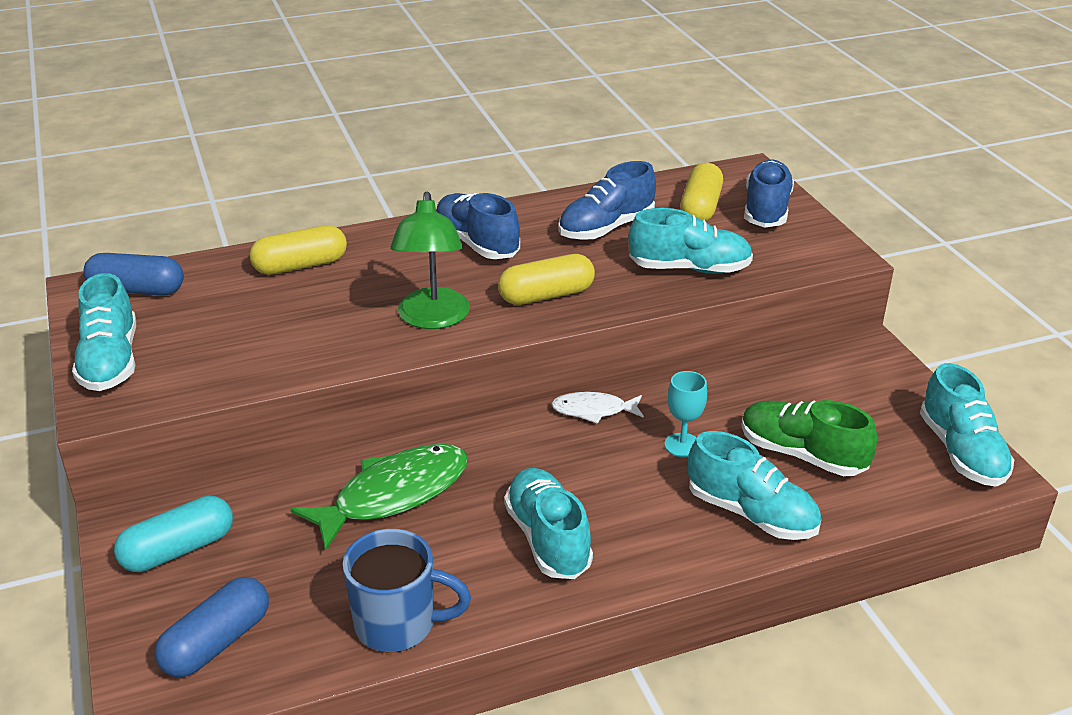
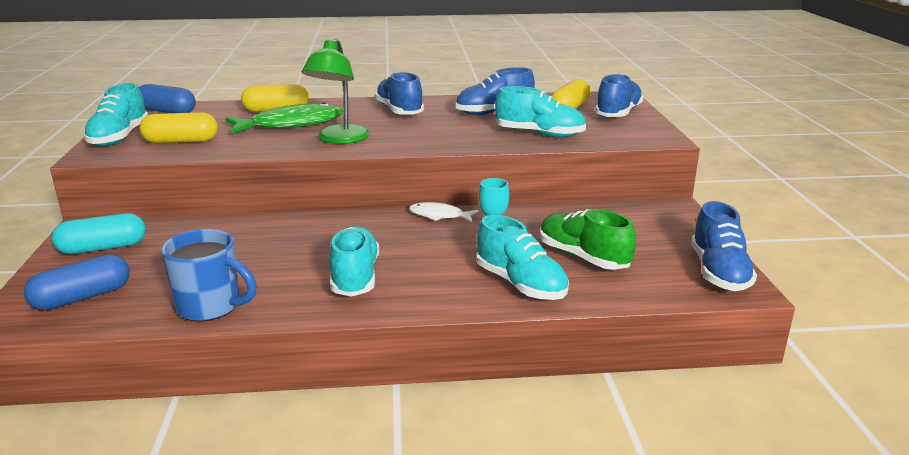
camera: 15 degrees right, 10 degrees down
(393, 495) = (266, 240): green fish -> green fish (291, 124)
(546, 295) = (426, 137): yellow capsule -> yellow capsule (181, 141)
(961, 452) = (718, 272): turquoise shoe -> blue shoe

